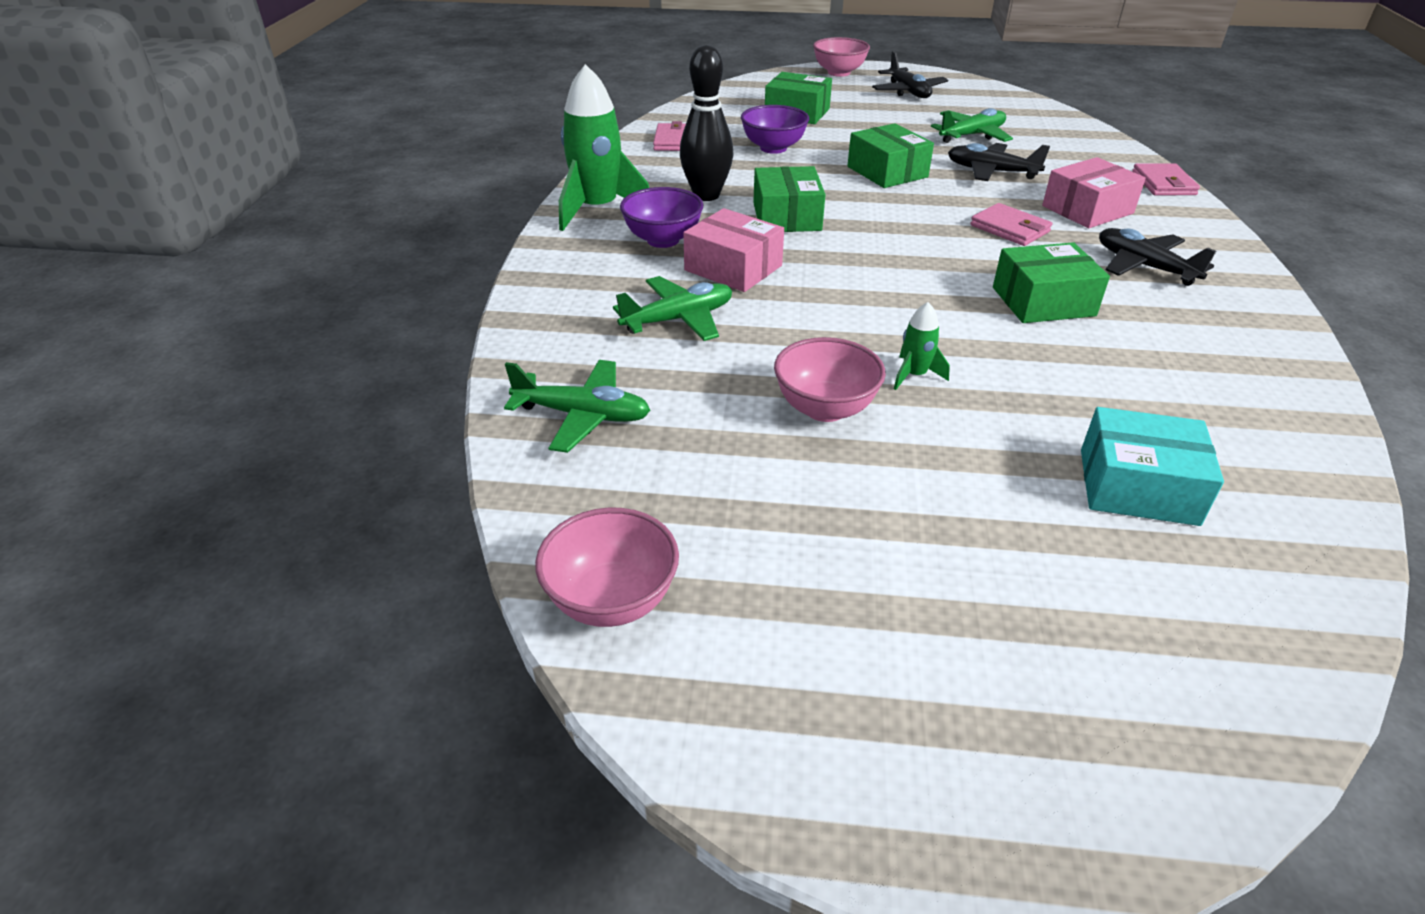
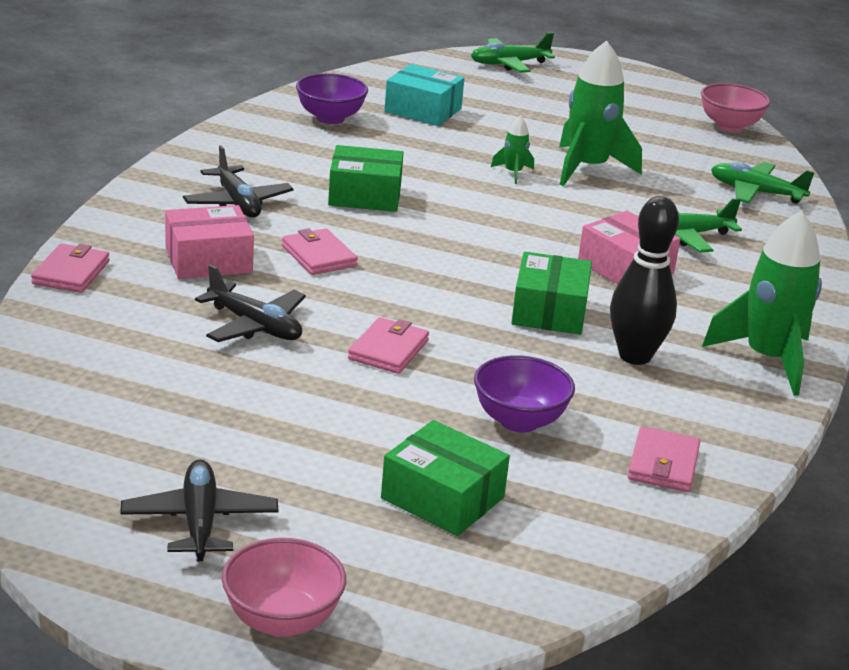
camera: 170 degrees left, 10 degrees down
(663, 240) = (692, 308): purple bowl -> purple bowl (330, 118)
(825, 408) = (587, 168): pink bowl -> green rocket
(887, 172) = (388, 350): green box -> pink wallet
(972, 135) = (208, 391): green plane -> green plane (509, 64)

